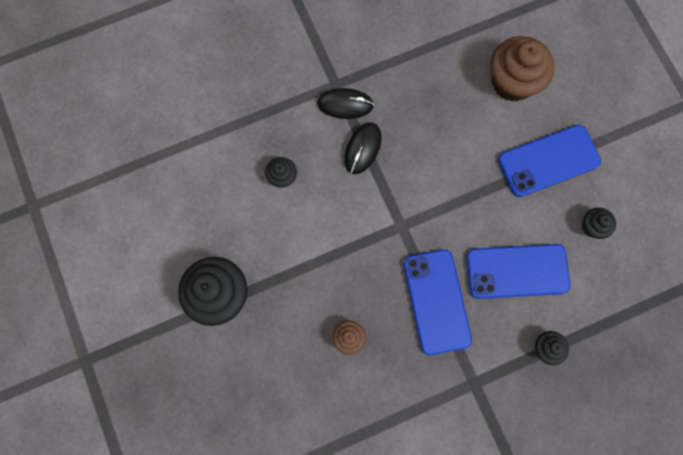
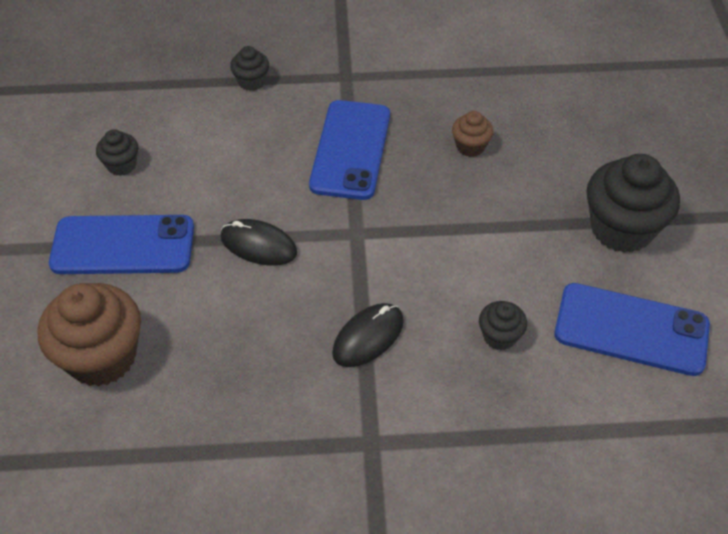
camera: 160 degrees left, 25 degrees down
(345, 104) = (368, 406): black mouse -> black mouse (258, 245)
(517, 271) = (239, 150): blue phone -> blue phone (631, 329)

